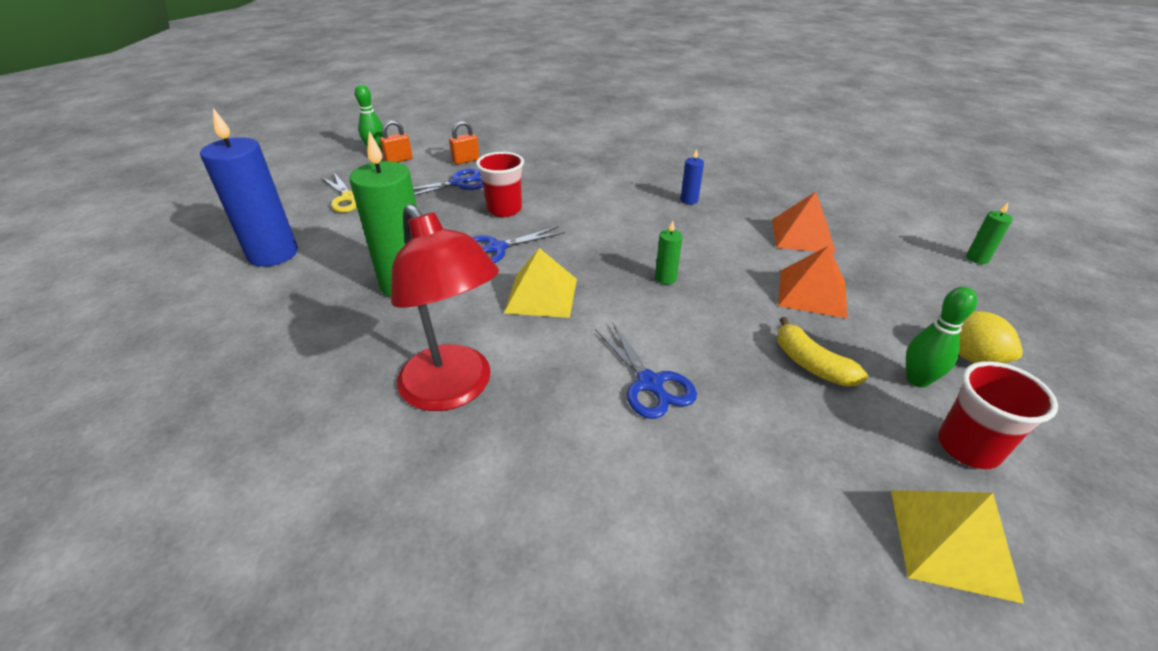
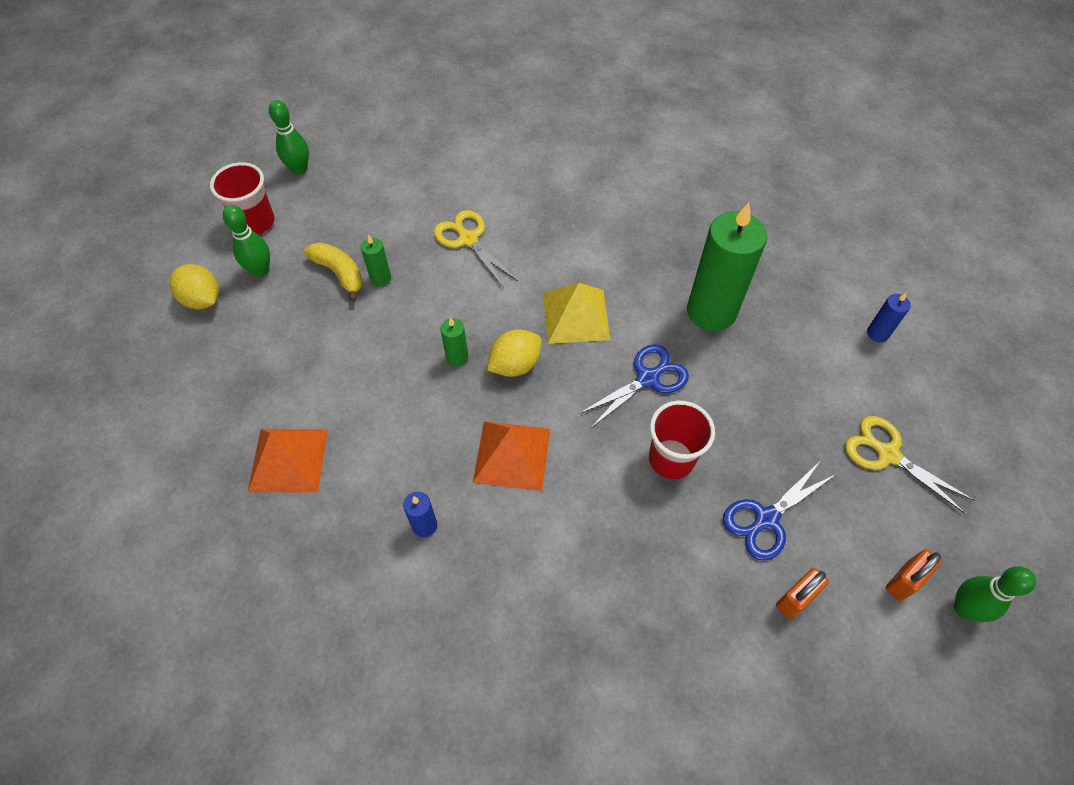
camera: 170 degrees right, 20 degrees up
(273, 254) = (877, 333): blue candle -> blue candle, size x0.43
(454, 390) = (610, 215): red lamp -> none
(611, 268) = (515, 365): none -> yellow lemon
(650, 383) = (468, 239): blue scissors -> yellow scissors
(812, 293) = (310, 357): orange pyramid -> orange pyramid (512, 455)
(952, 542) = (299, 169): yellow pyramid -> green bowling pin
(977, 258) = (98, 444): green candle -> green candle (380, 278)

